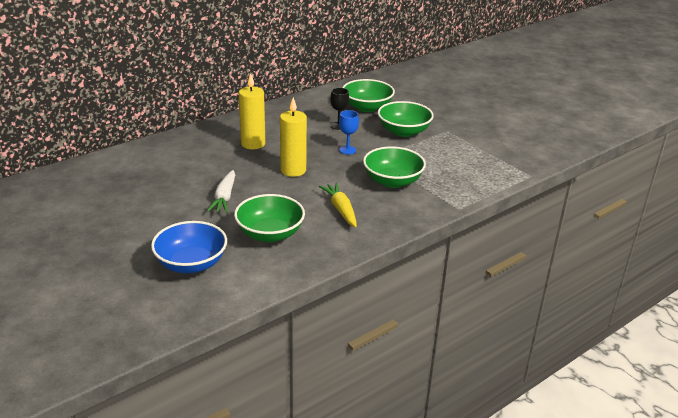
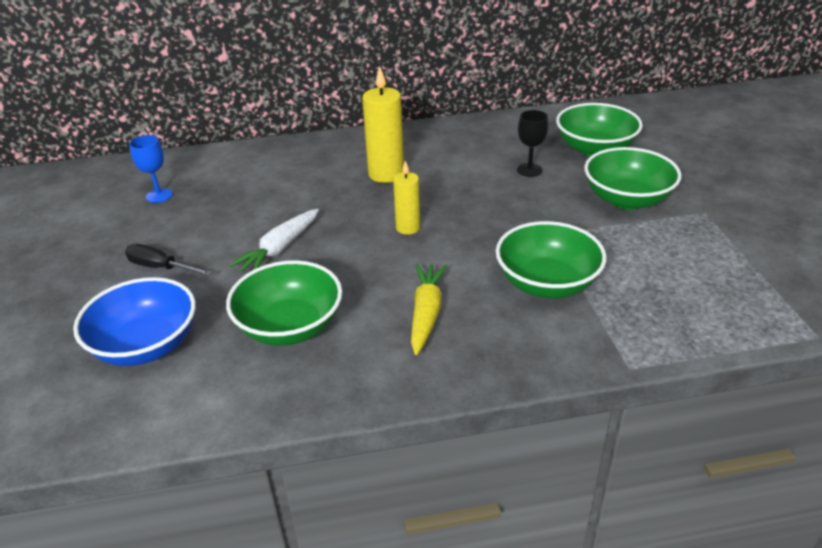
camera: 30 degrees right, 5 degrees up
(155, 224) = (161, 267): none -> black screwdriver
(293, 170) = (408, 228): yellow candle -> yellow candle, size x0.61
(347, 150) = (514, 212): blue goblet -> blue goblet (159, 195)

